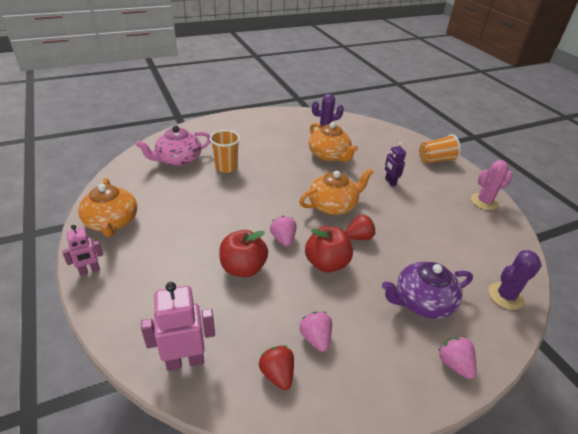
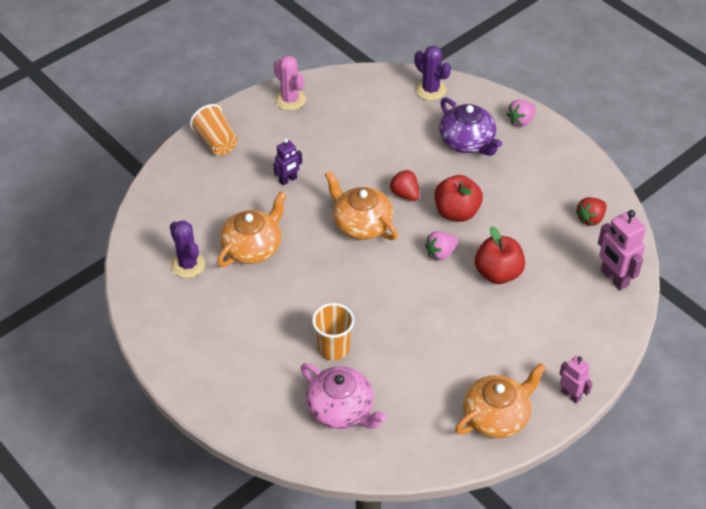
camera: 105 degrees left, 10 degrees up
(315, 338) = (545, 203): pink strawberry -> none

